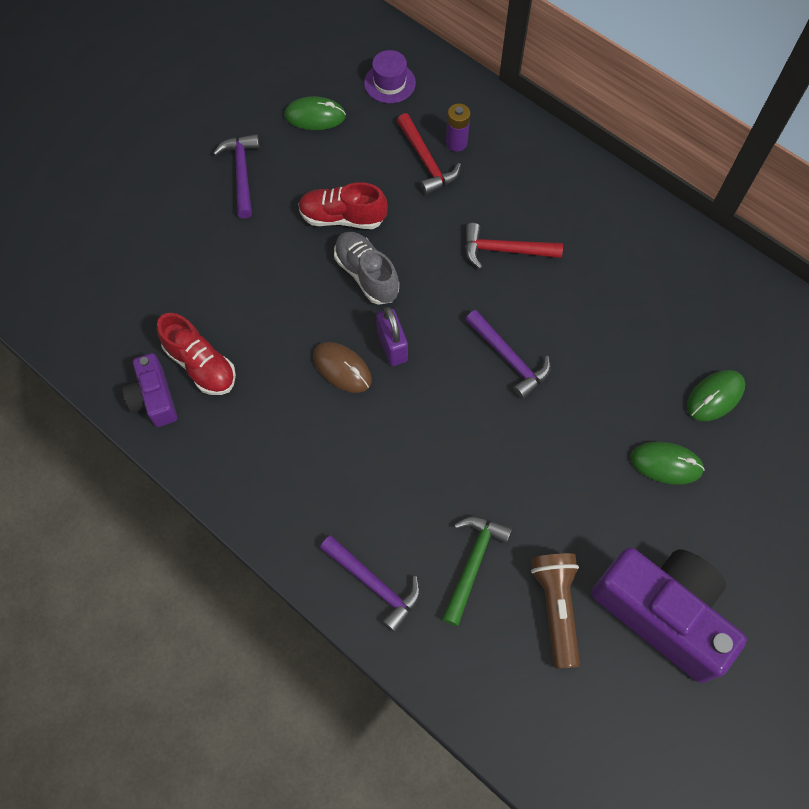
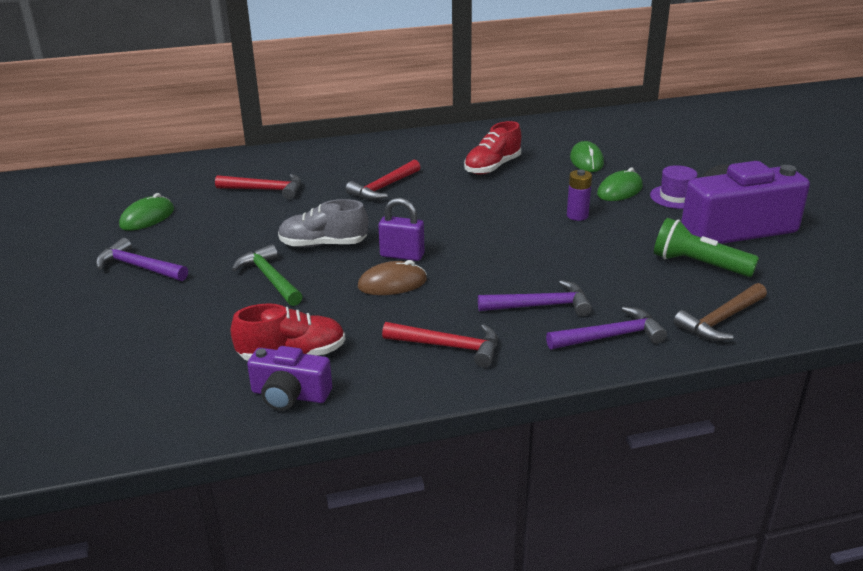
camera: 55 degrees left, 35 degrees down
(280, 467) = (449, 346): none -> red hammer
(342, 217) = (257, 237): red shoe -> red shoe (492, 167)
(389, 83) = (176, 181): purple hat -> purple hat (676, 197)
(456, 143) = (269, 175): purple battery -> purple battery (577, 216)
(463, 667) = (721, 320): none -> brown hammer
(473, 563) = (631, 285): green hammer -> green hammer (270, 278)
(509, 359) = (473, 214): purple hammer -> purple hammer (540, 306)
(556, 607) = (698, 264): brown flashlight -> green flashlight

